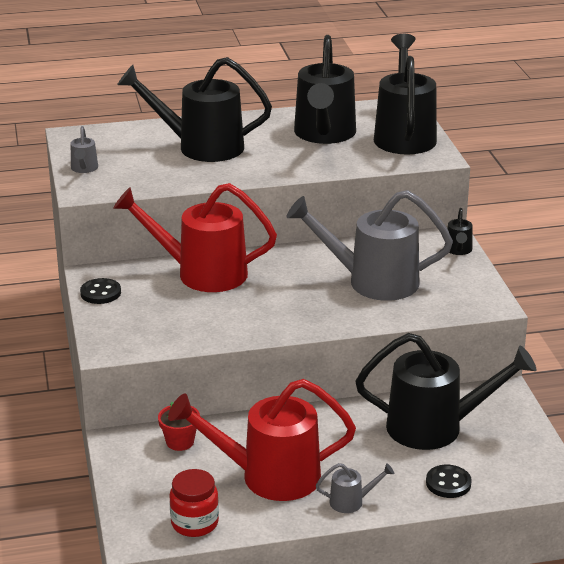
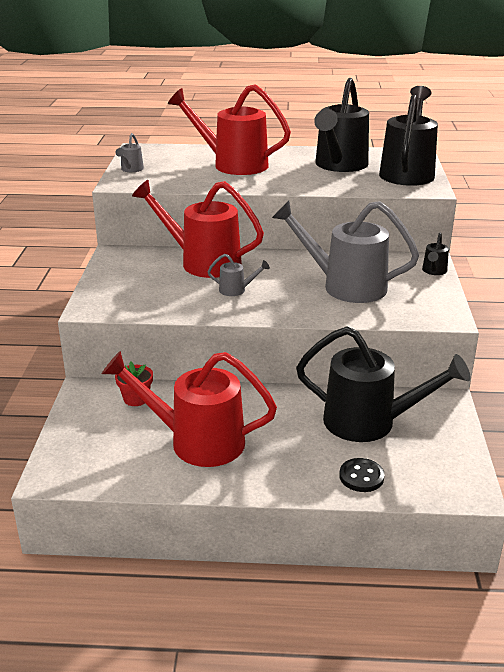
camera: 15 degrees right, 0 degrees up
(100, 293) = (112, 266): black button -> none
(194, 523) = (109, 472): red jar -> none
(200, 147) = (232, 164): black watering can -> red watering can
(352, 502) = (261, 478): grey watering can -> grey watering can (236, 290)

